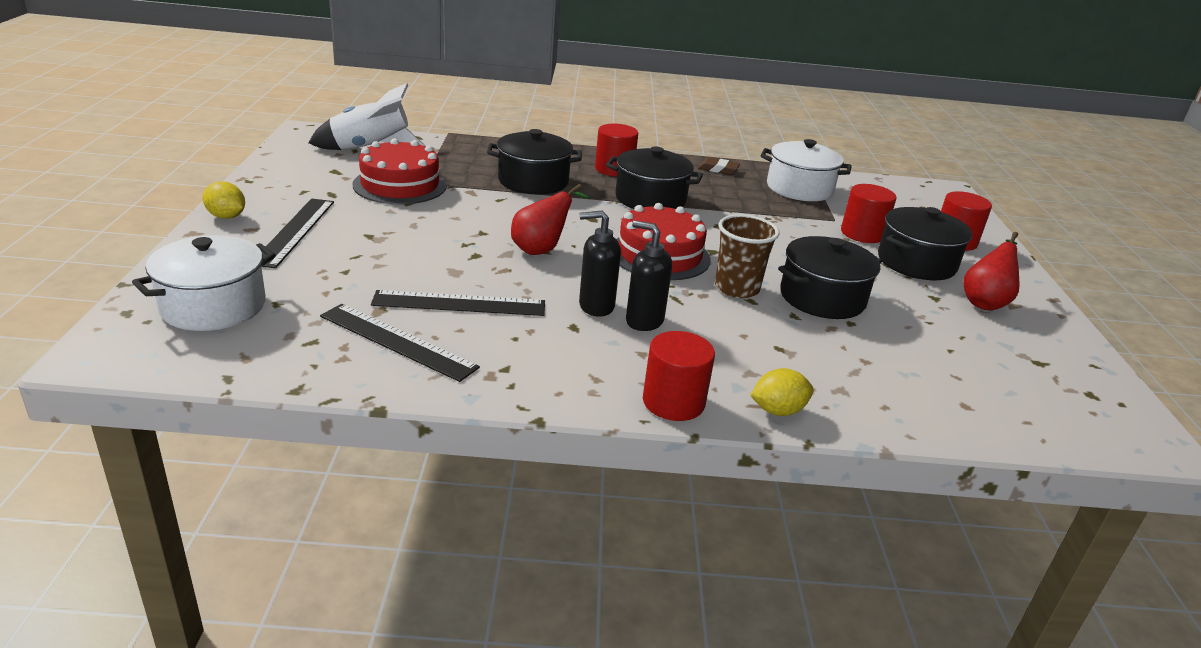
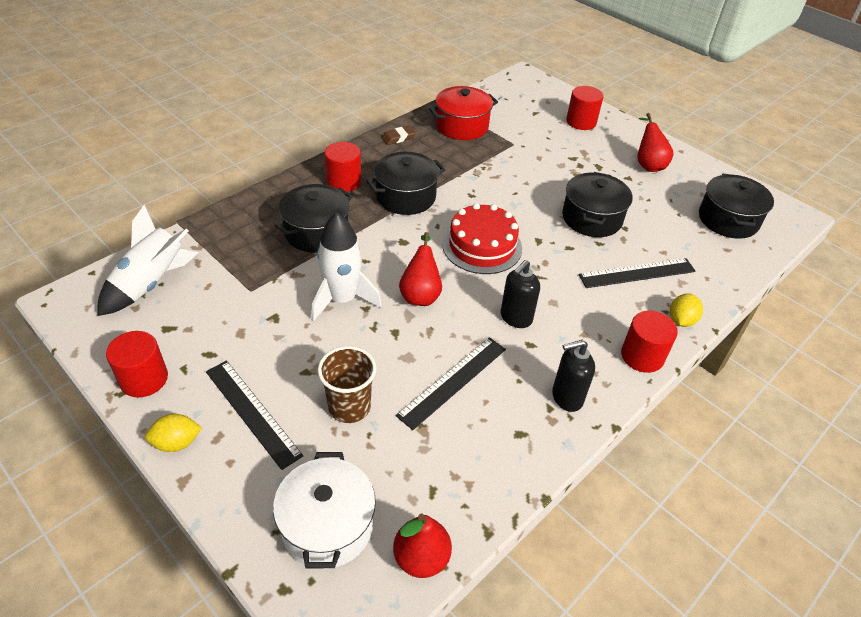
camera: 45 degrees left, 15 degrees up
(225, 364) = (421, 558): none -> red pear
(397, 341) = (473, 443): black ruler -> black ruler (637, 273)
(400, 185) = (239, 305): red cake -> none
(475, 219) = (342, 299): none -> white rocket
(644, 321) = (551, 308): black soap dispenser -> black soap dispenser (566, 397)
(737, 288) = (551, 243): brown cup -> brown cup (349, 407)
(799, 188) = (462, 126): white pot -> red pot
(862, 234) = (540, 147): red cylinder -> red cylinder (144, 379)
(916, 263) = (589, 154): black pot -> black pot (728, 220)

